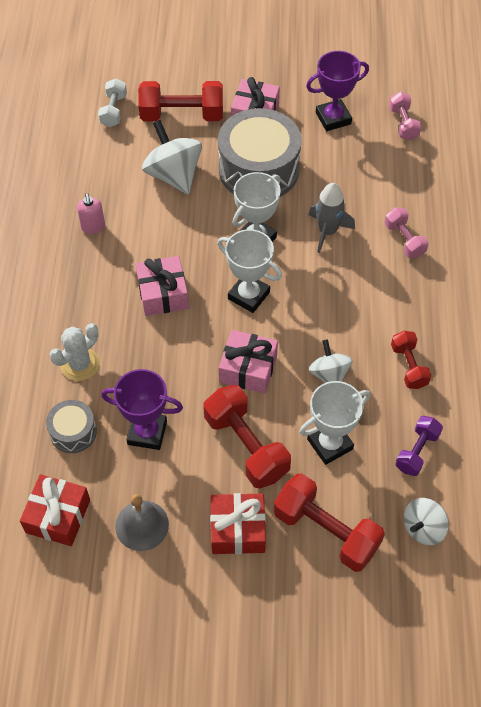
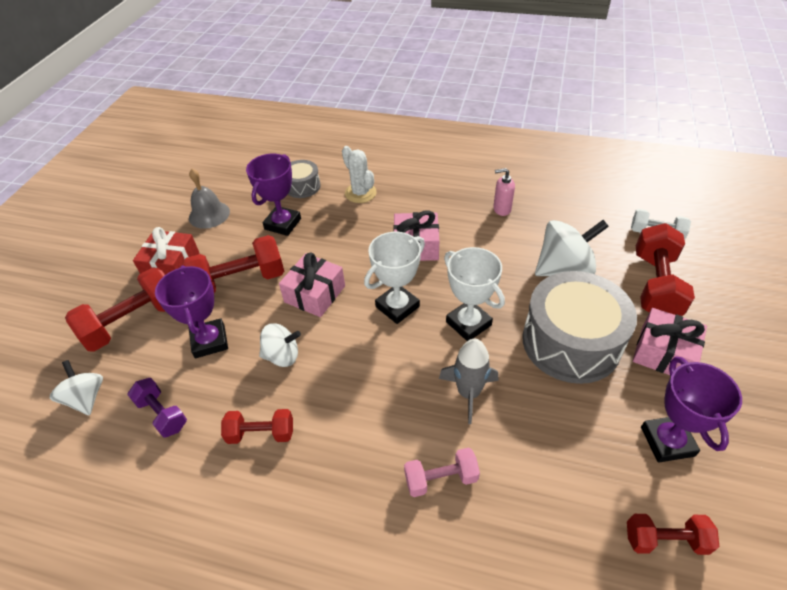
camera: 105 degrees right, 10 degrees down
(58, 516) = (241, 176): red gift -> none
(330, 444) = (210, 341): white trophy -> purple trophy
(403, 124) = (665, 539): pink dumbbell -> red dumbbell

